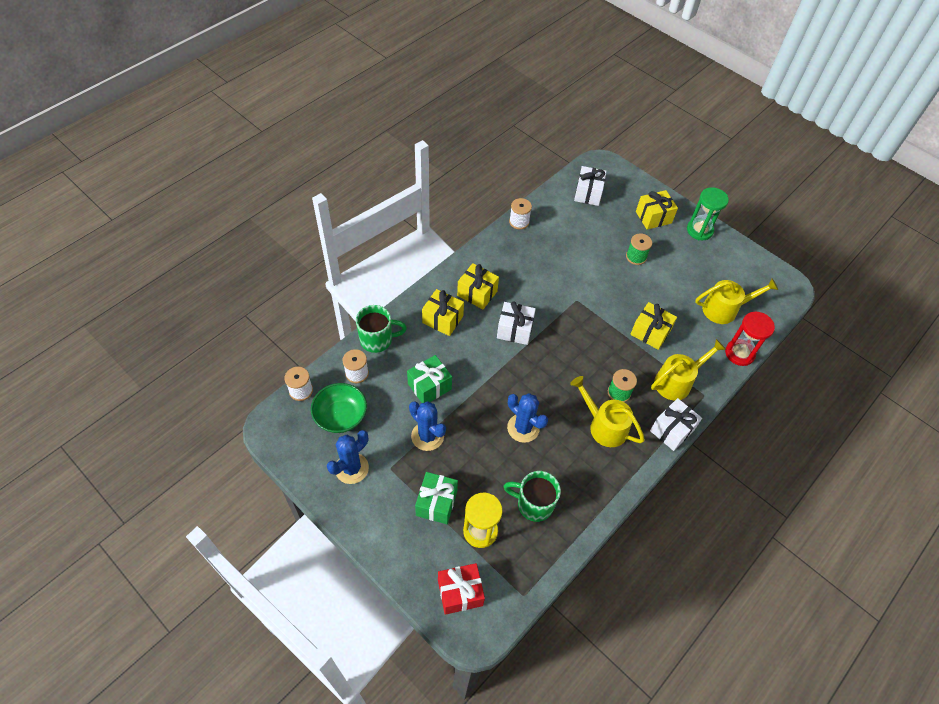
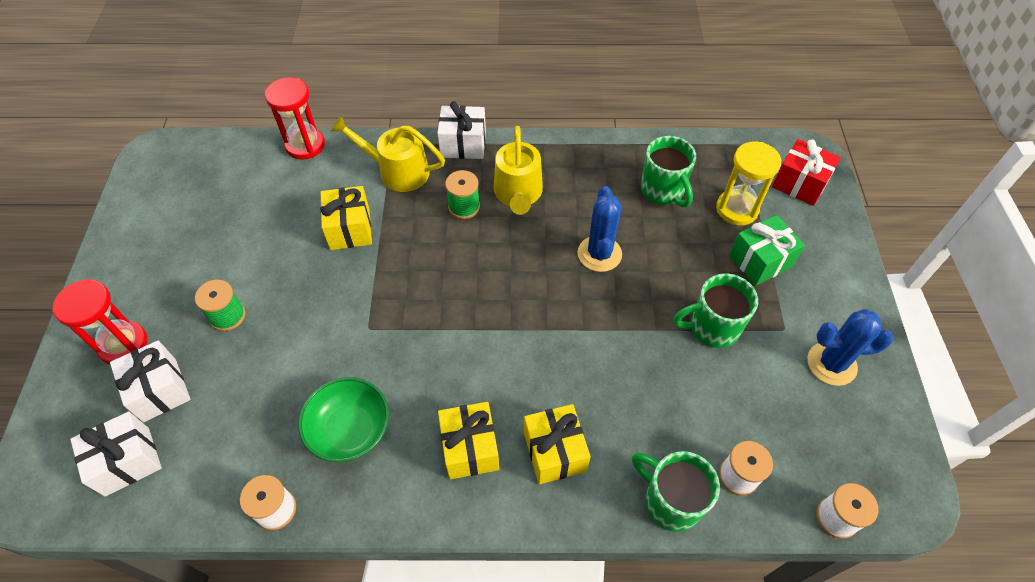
camera: 130 degrees left, 0 degrees up
(341, 416) = (803, 435): green bowl -> green bowl (350, 430)
(427, 436) = (712, 327): blue cactus -> green mug
(429, 386) = (658, 379): green gift -> none
(514, 330) = (484, 357): white gift -> white gift (160, 390)
(653, 217) = (123, 344): yellow gift -> red hourglass
(699, 230) = (112, 280): green hourglass -> none
(724, 309) = (246, 187): yellow watering can -> none

